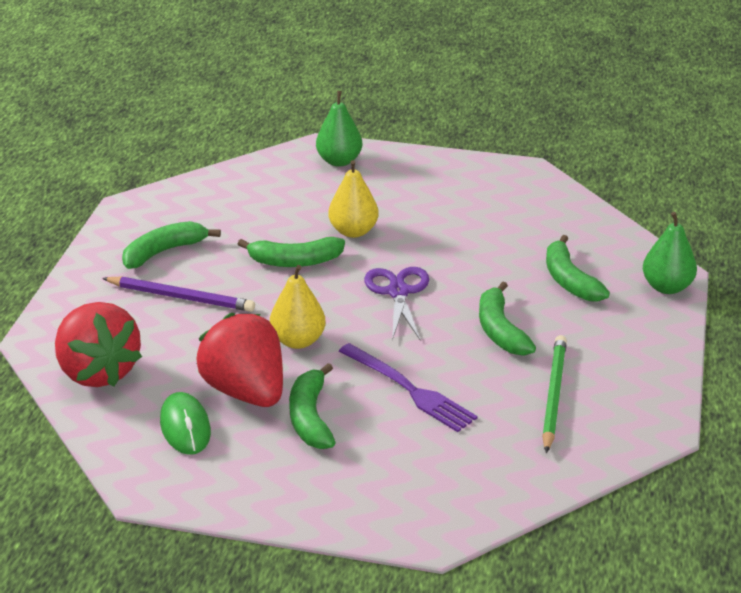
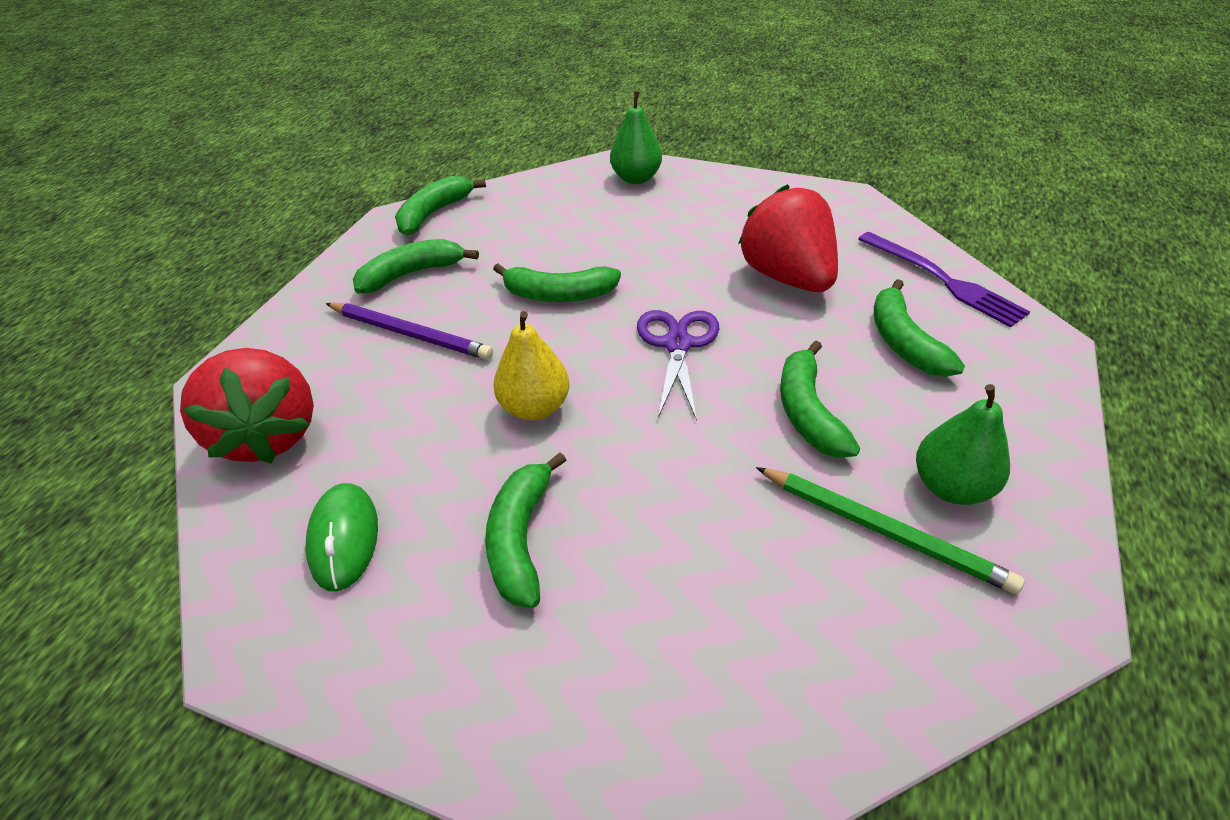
camera: 10 degrees right, 10 degrees up
(164, 200) = (434, 213): none -> green banana
(246, 391) = (445, 483): red strawberry -> red strawberry (787, 277)
(353, 231) = (636, 260): yellow pear -> none
(409, 390) = (670, 501): purple fork -> purple fork (943, 280)
(553, 395) = (883, 530): green pencil -> green pencil turned 105 degrees clockwise
(666, 287) = (1039, 360): green pear -> green pear (950, 486)

